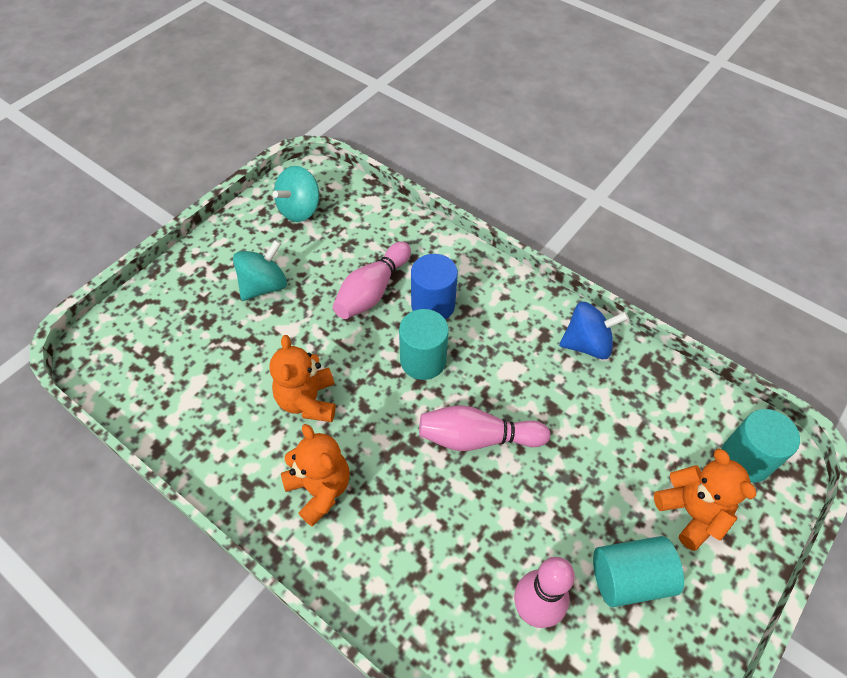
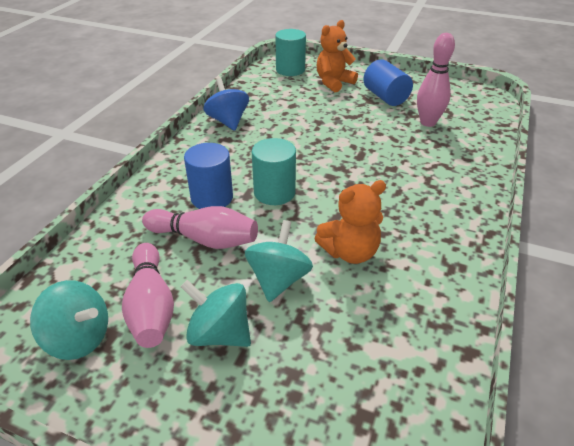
camera: 105 degrees left, 15 degrees down
(299, 335) = (278, 280): none -> turquoise spinning top
(319, 489) = (423, 223): orange teddy bear -> none
(477, 438) = (331, 156): pink bowling pin -> pink bowling pin (151, 306)
(629, 578) = (385, 97): turquoise cylinder -> blue cylinder

